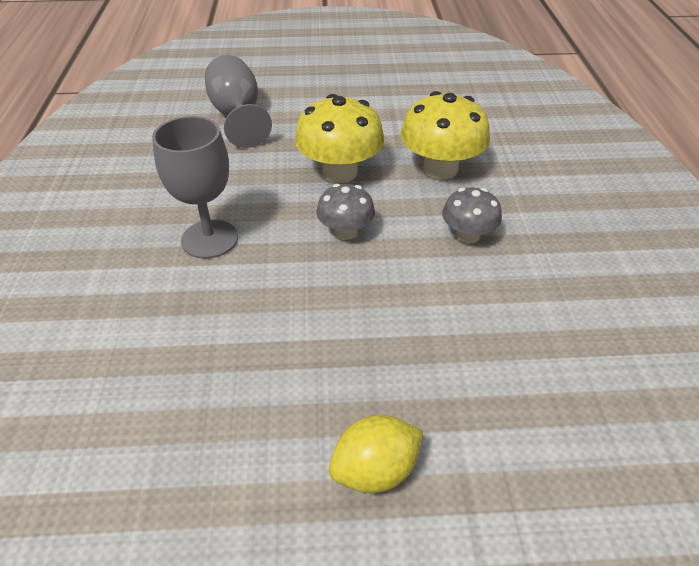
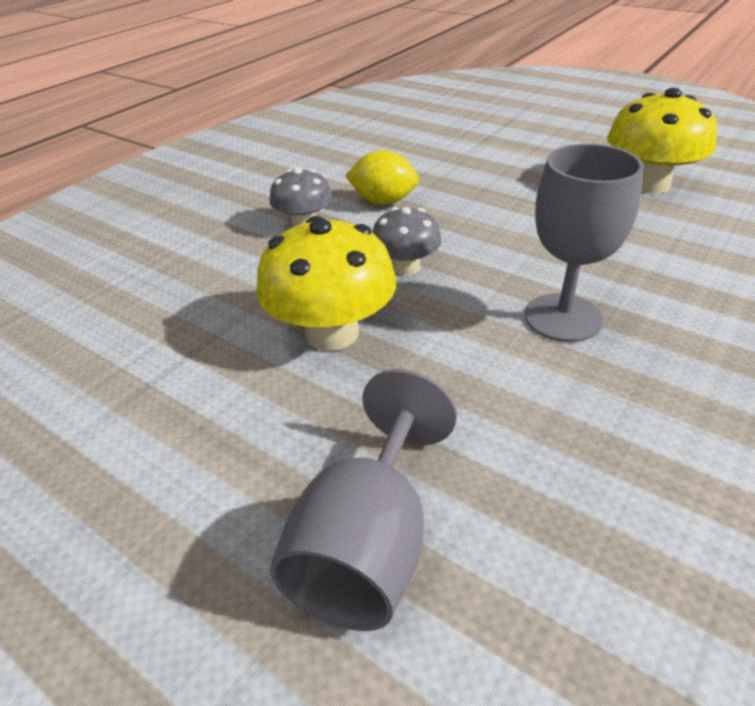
camera: 140 degrees left, 5 degrees down
(375, 470) = (528, 155): yellow lemon -> yellow lemon (383, 201)
(440, 169) = (222, 286): yellow mushroom -> yellow mushroom (648, 184)

